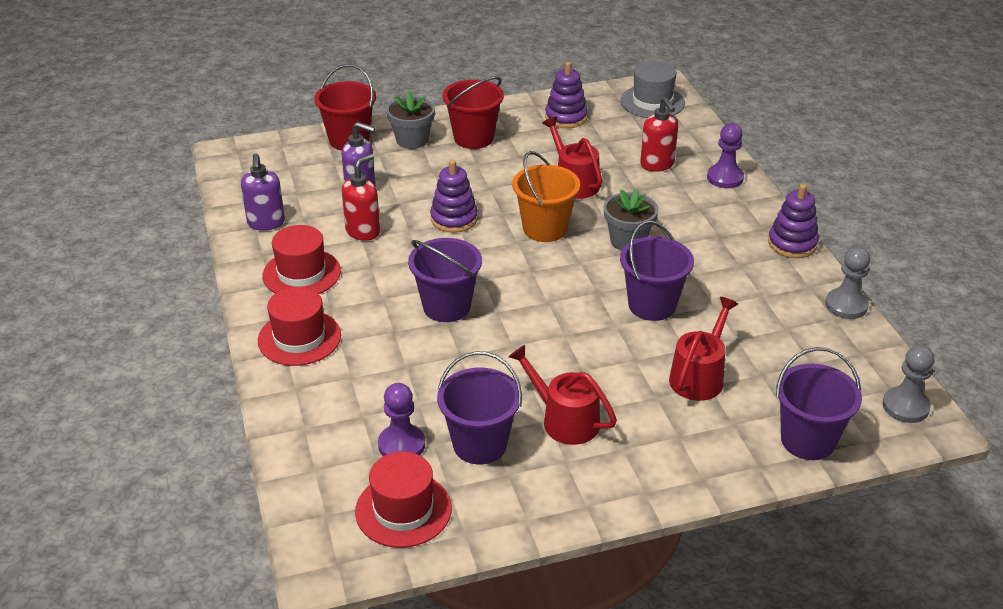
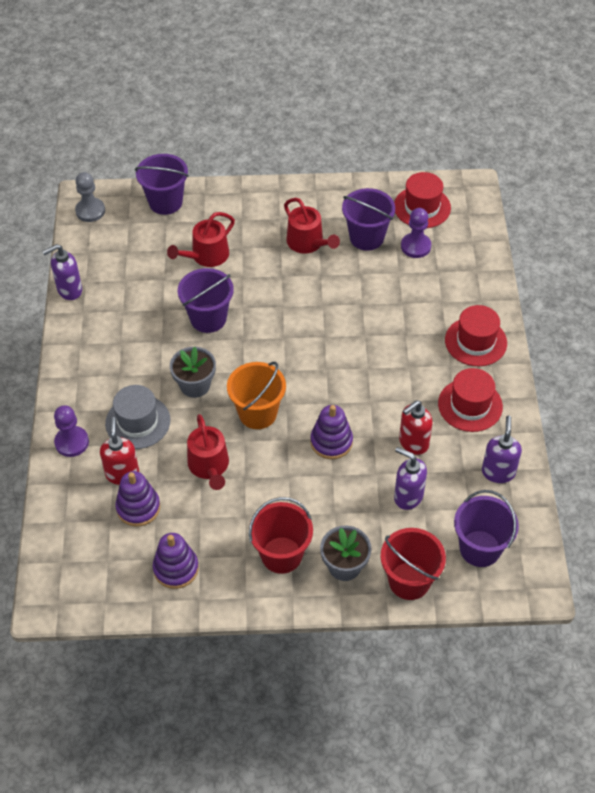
camera: 165 degrees left, 15 degrees up
(446, 306) = (361, 348): purple bucket -> purple bucket (480, 548)
(652, 102) = (74, 575): grey hat -> grey hat (138, 422)
(792, 244) = (67, 354): purple stacking toy -> purple stacking toy (138, 507)
(846, 305) = (69, 290): grey pawn -> purple soap dispenser

